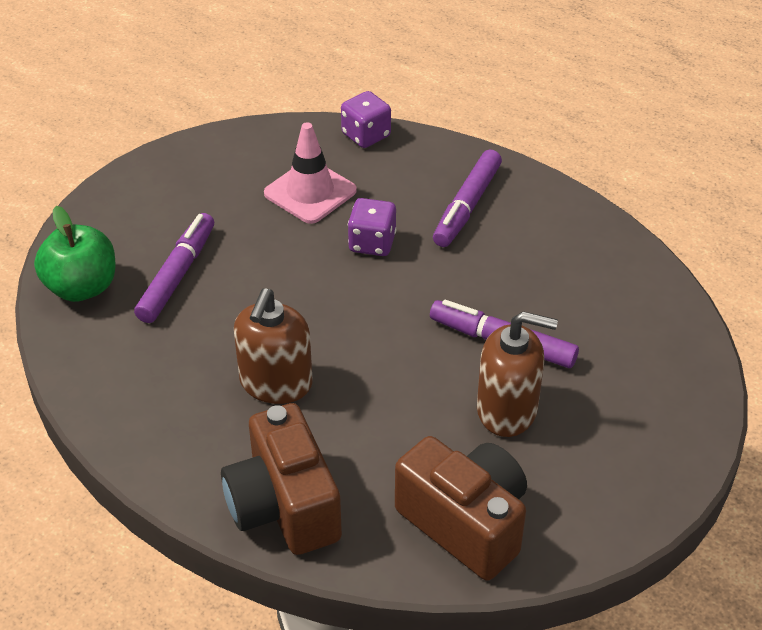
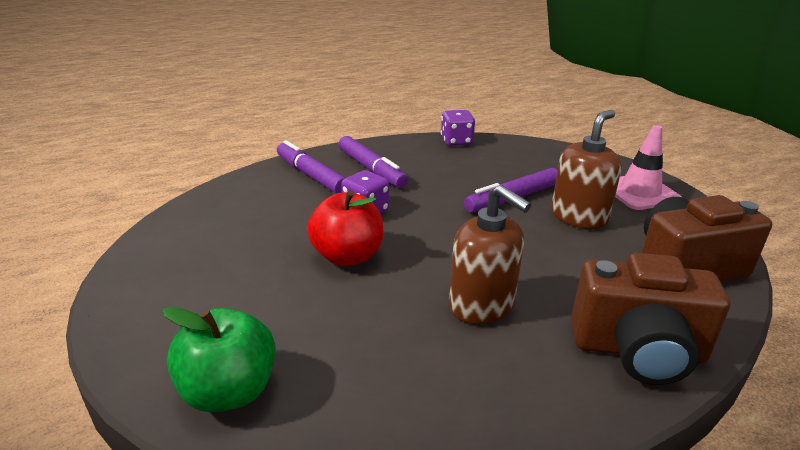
camera: 60 degrees left, 15 degrees down
(177, 275) = (290, 316): purple marker -> purple marker (311, 175)
(284, 267) = (347, 256): none -> red apple
(310, 192) = (277, 217): pink traffic cone -> pink traffic cone (639, 192)
(366, 135) = (250, 178): purple dice -> purple dice (456, 141)

